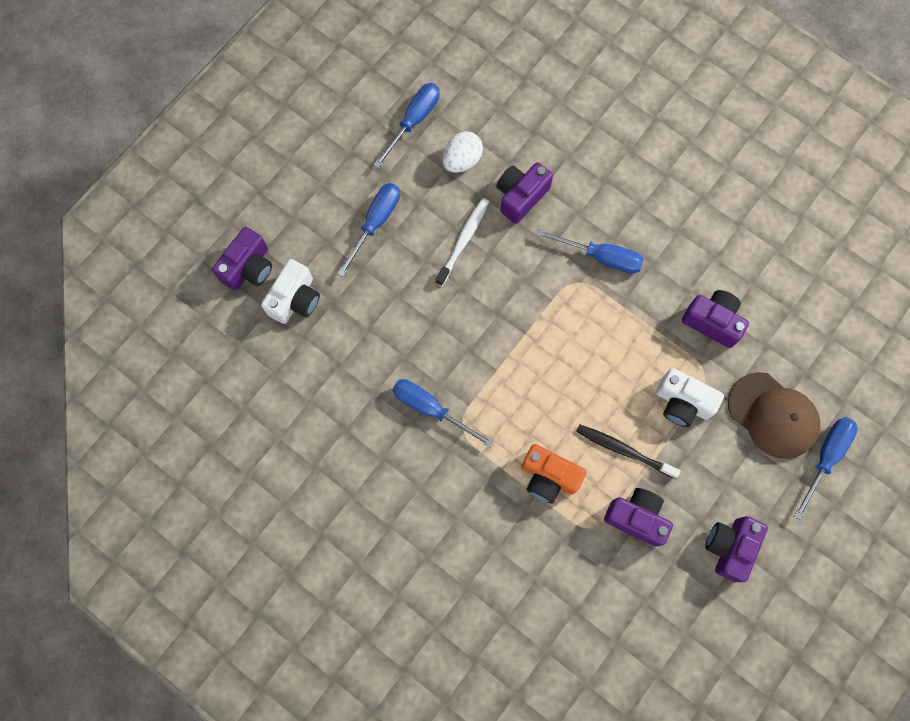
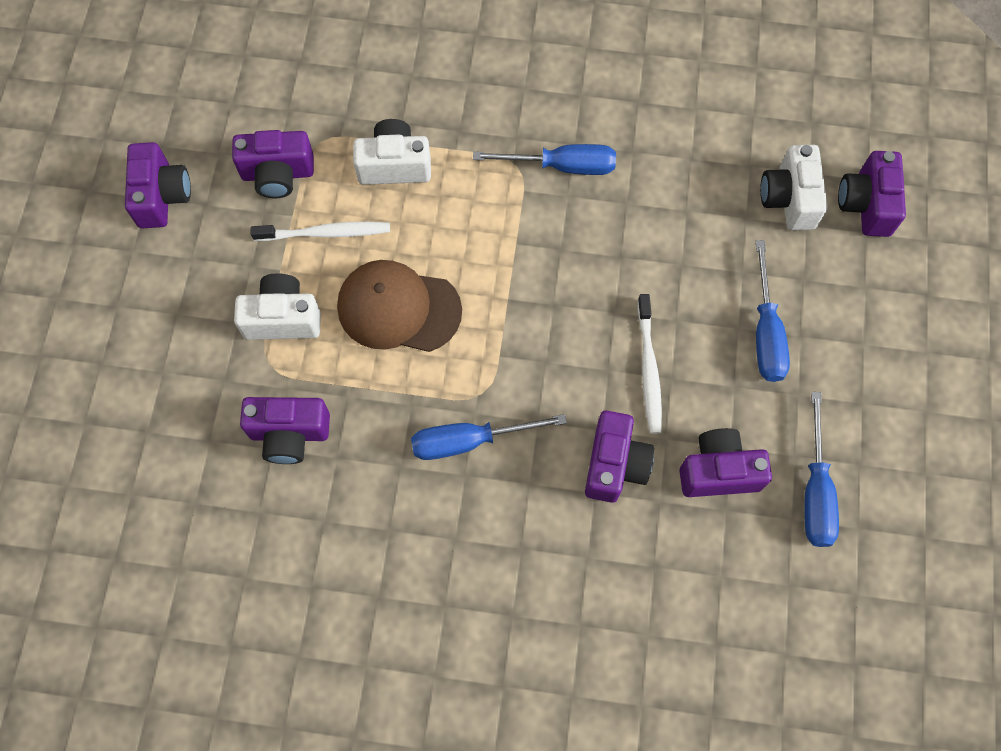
camera: 150 degrees right, 5 degrees down
(462, 160) = (718, 471): white egg -> purple camera
(548, 477) = (394, 165): orange camera -> white camera
(623, 450) = (326, 233): black toothbrush -> white toothbrush
(773, 415) = (167, 360): brown cap -> brown cap (398, 308)
(825, 457) = (86, 344): blue screwdriver -> none

